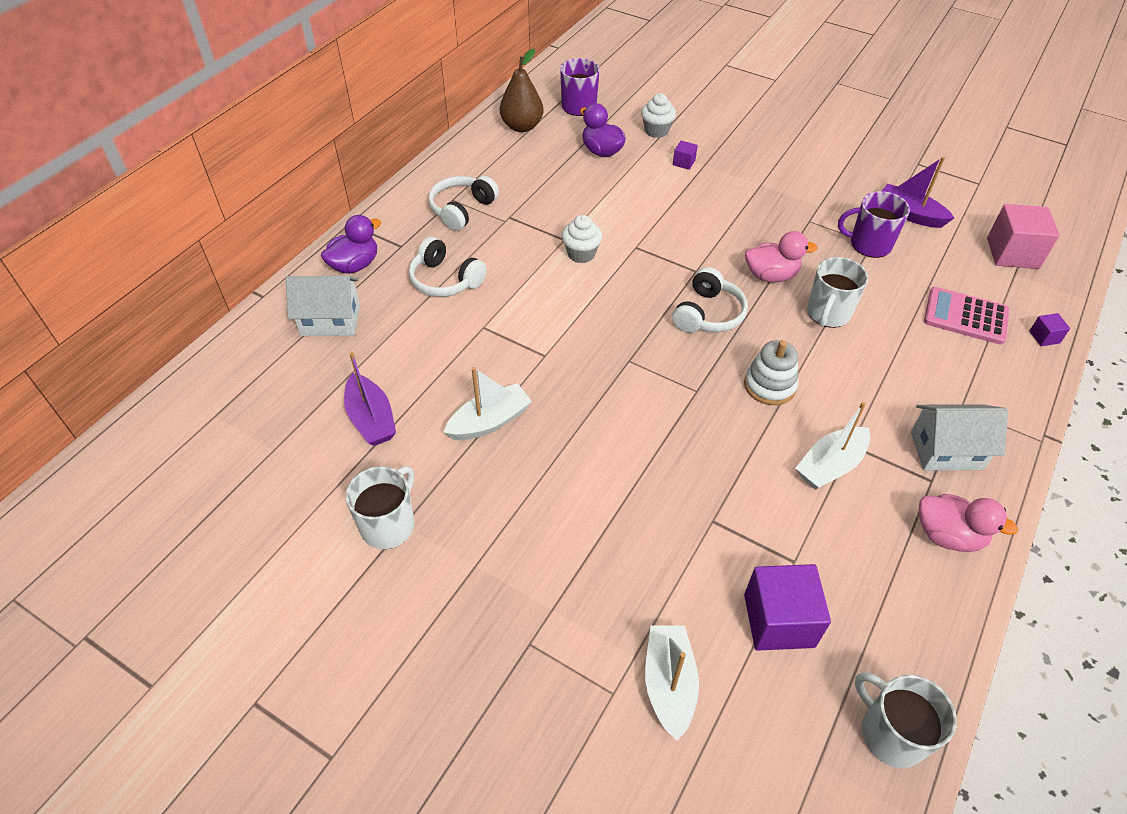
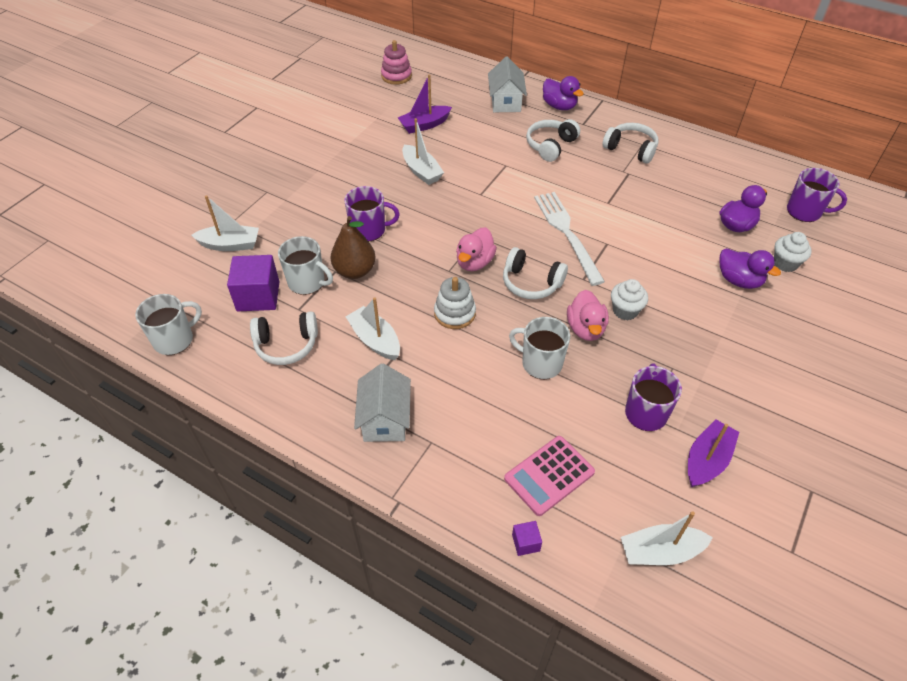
camera: 90 degrees right, 0 degrees up
(213, 461) = (396, 76): none -> pink stacking toy
(389, 525) = (349, 138): white mug -> white mug (307, 282)
(522, 126) = (755, 176): brown pear -> brown pear (355, 271)
(581, 254) = (591, 212): white cupcake -> white cupcake (625, 311)
(620, 278) = (567, 233): none -> white fork
(623, 482) = (369, 230): none -> purple mug
(684, 162) = (739, 280): purple cube -> purple duck
(862, 569) = (286, 345): none -> white headphones
(948, 535) = (306, 401): pink duck -> pink duck (474, 262)
(965, 316) = (549, 475): pink calculator -> pink calculator turned 150 degrees counterclockwise
(1012, 253) = (660, 551): pink cube -> white boat

